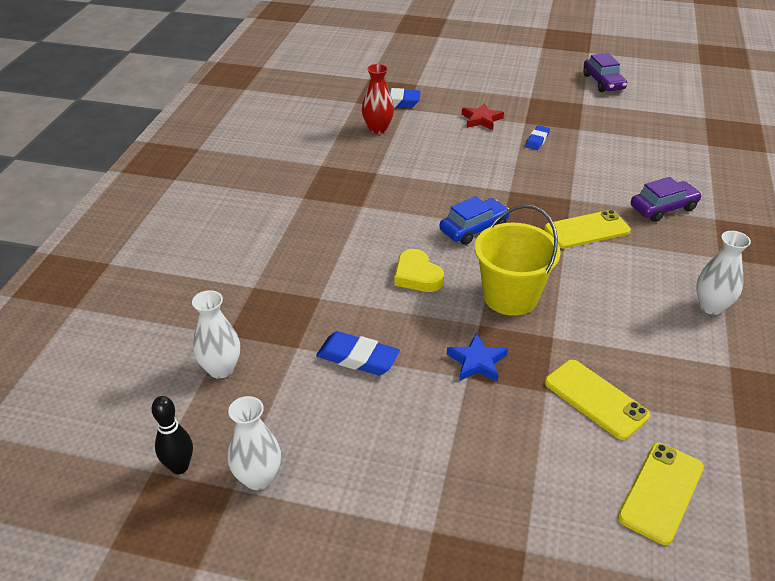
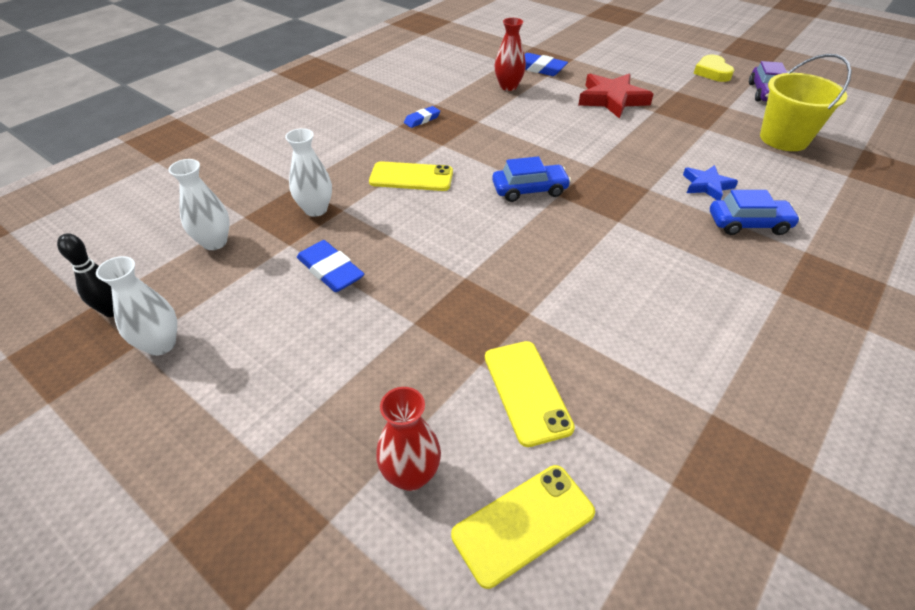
camera: 25 degrees right, 5 degrees up
(417, 275) = (442, 216): yellow heart -> yellow heart (712, 72)
(477, 362) = (434, 311): blue star -> blue star (707, 186)
(481, 120) = (612, 99): red star -> red star, size x1.69
(510, 297) = (516, 261): yellow bucket -> yellow bucket (783, 139)
(537, 140) = (655, 129): blue eraser -> blue eraser (422, 119)
(559, 493) = (411, 474): none -> red vase
(586, 230) = (645, 222): yellow phone -> yellow phone (411, 177)
(663, 208) = (748, 224): purple car -> blue car
(711, 306) = (734, 341): white vase -> white vase (316, 209)

